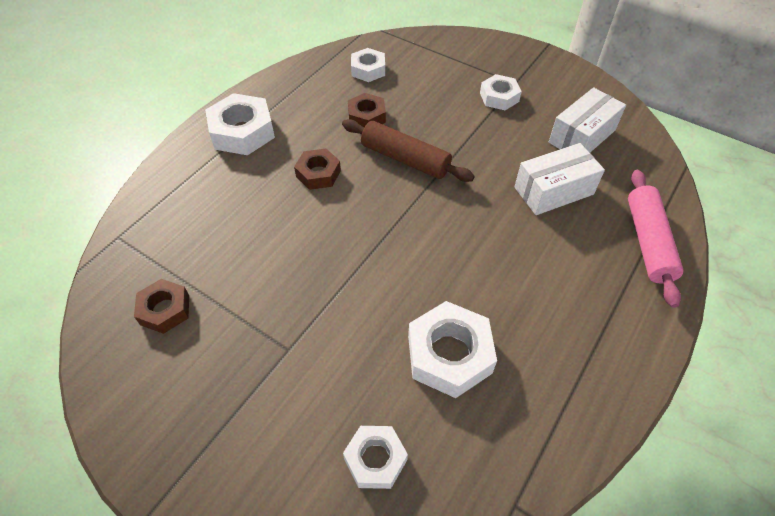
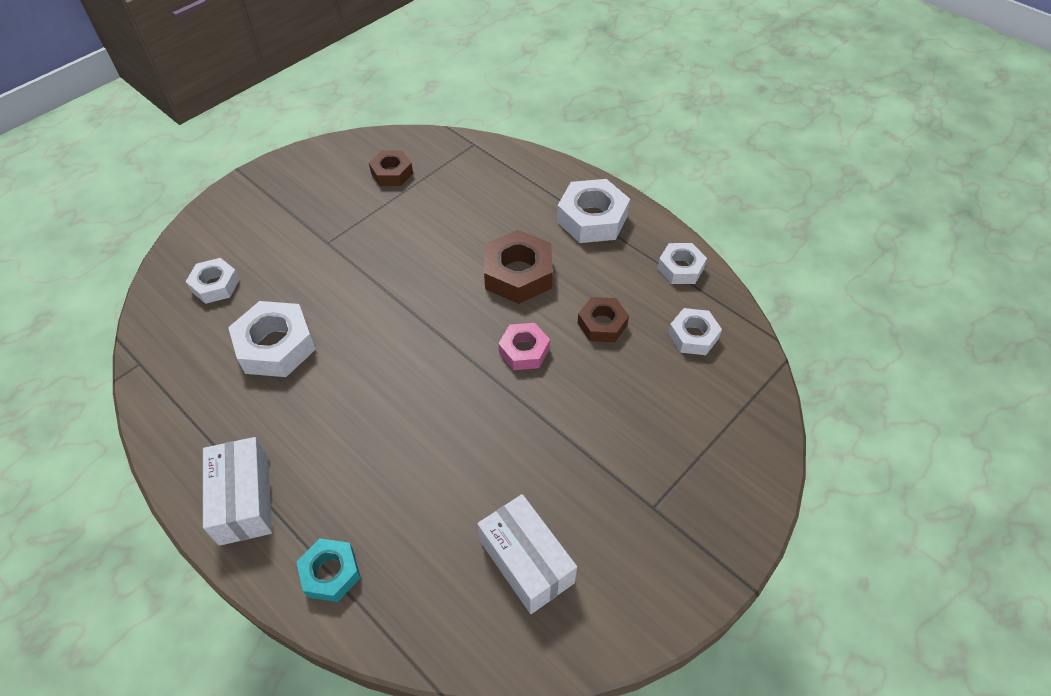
camera: 100 degrees right, 0 degrees up
(318, 174) = (518, 274): brown nut -> brown nut, size x1.61
(405, 159) = (524, 351): brown rolling pin -> pink nut
(499, 97) = (622, 476): white nut -> white nut (680, 268)
(553, 191) = (438, 492): white box -> white box (244, 500)
(648, 242) = (330, 573): pink rolling pin -> turquoise nut

